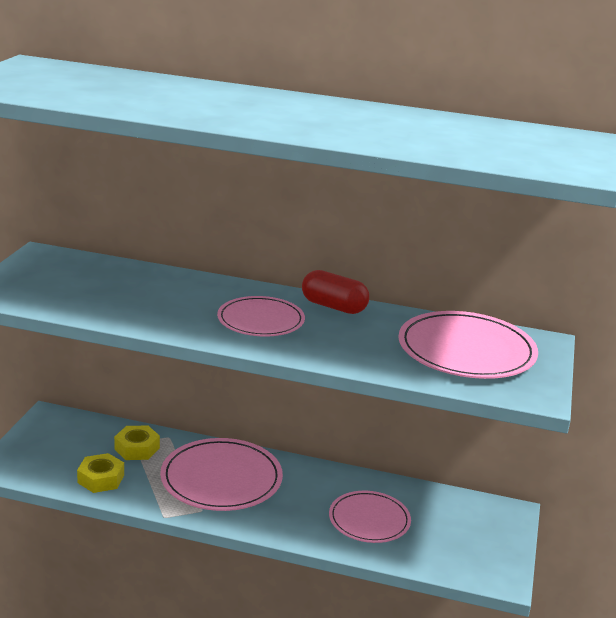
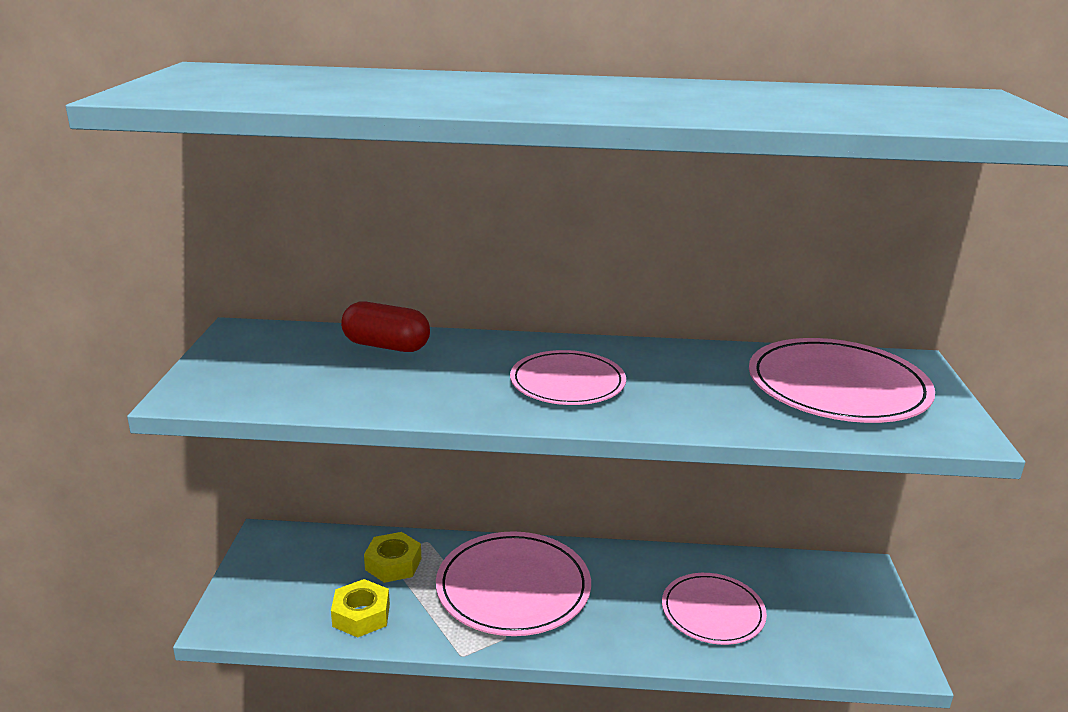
camera: 10 degrees left, 0 degrees up
(333, 307) = (645, 353): red capsule -> red capsule (386, 346)

